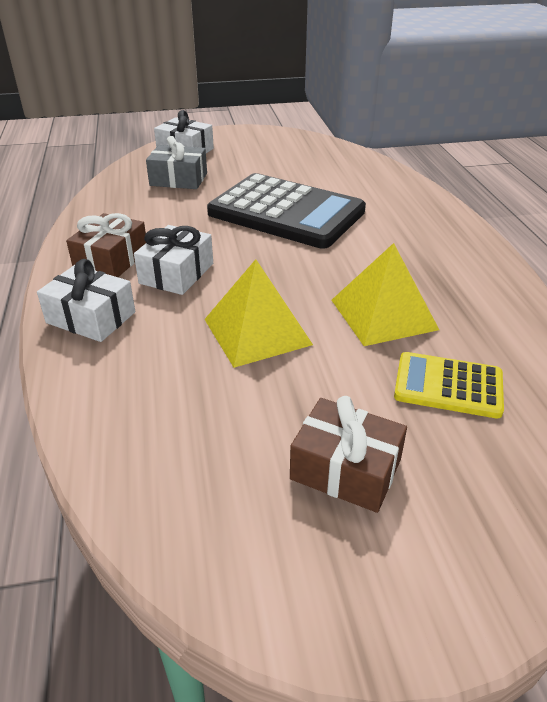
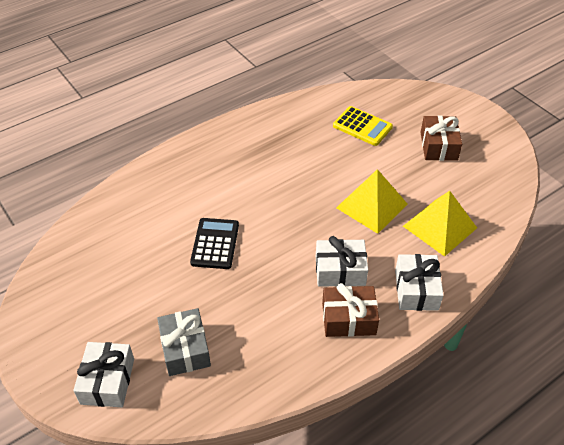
camera: 115 degrees left, 10 degrees up
(286, 212) = (215, 244): black calculator -> black calculator, size x0.51
(383, 314) = (319, 160): yellow pyramid -> yellow pyramid (440, 227)
(448, 386) = (362, 126): yellow calculator -> yellow calculator turned 45 degrees counterclockwise

